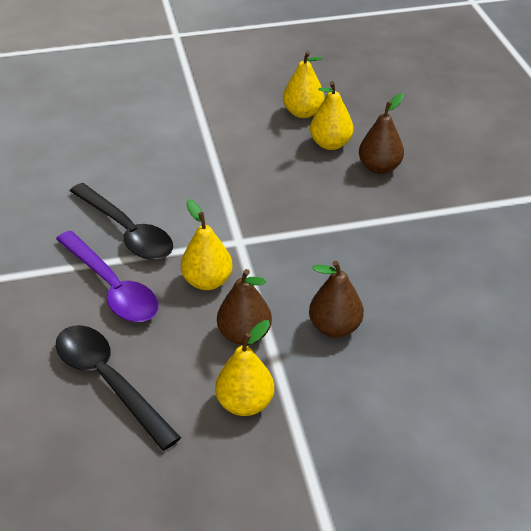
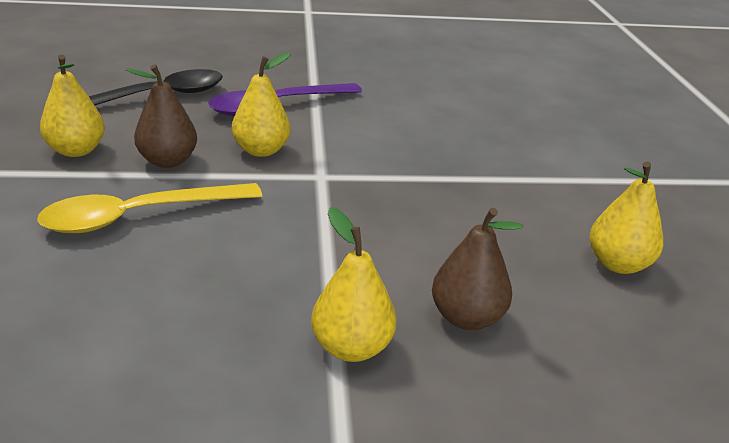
camera: 95 degrees right, 10 degrees down
(126, 231) = (358, 118): black spoon -> none
(330, 144) = (531, 277): yellow pear -> yellow pear (351, 347)
(334, 327) = (139, 216): brown pear -> yellow spoon

